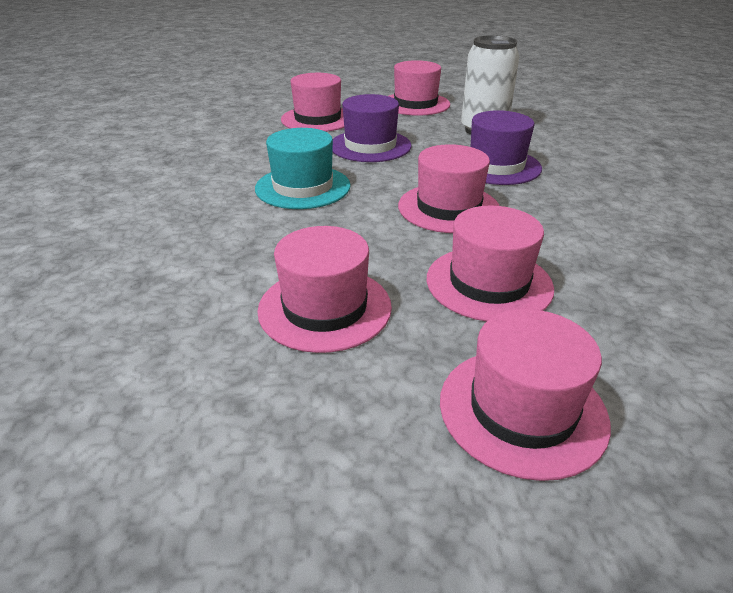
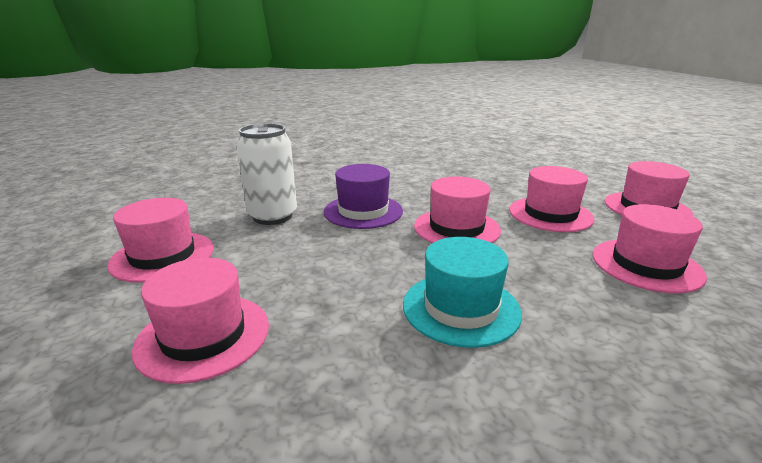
camera: 100 degrees left, 10 degrees down
(370, 146) = (322, 276): purple hat -> none

